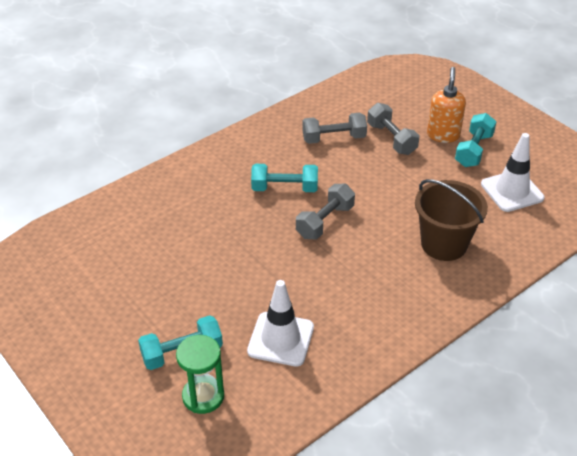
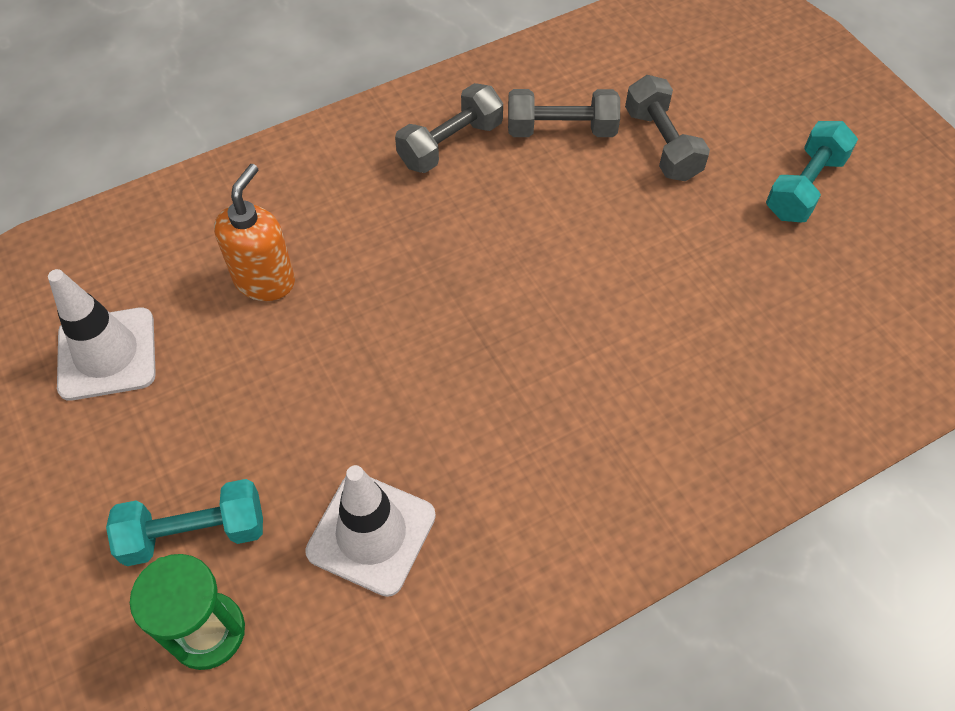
camera: 10 degrees right, 15 degrees up
(284, 188) = (452, 220): turquoise dumbbell -> none
(325, 221) = (506, 298): grey dumbbell -> grey dumbbell (450, 144)
(443, 135) = (756, 148): orange soap dispenser -> orange soap dispenser (265, 280)
(444, 244) = (708, 377): brown bucket -> none
(512, 191) = (857, 282): white traffic cone -> white traffic cone (107, 354)

